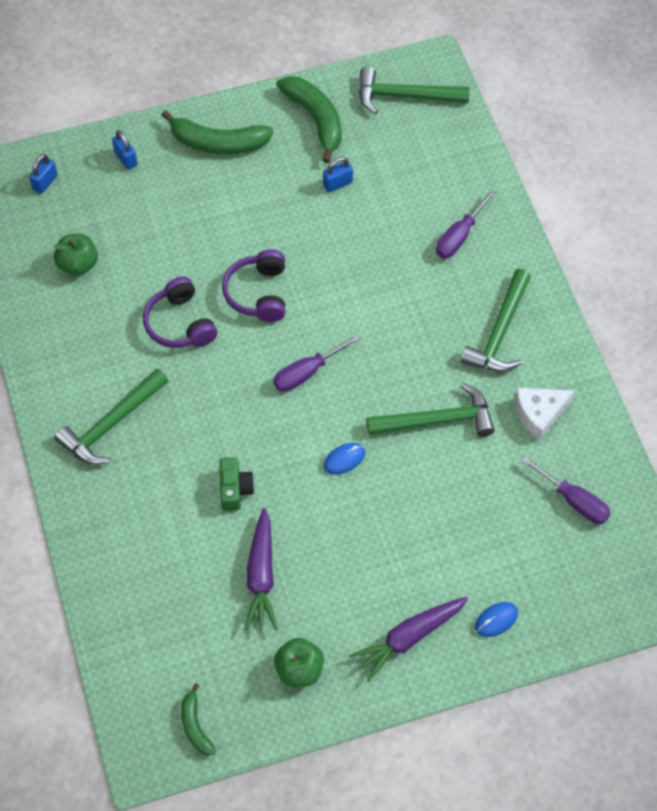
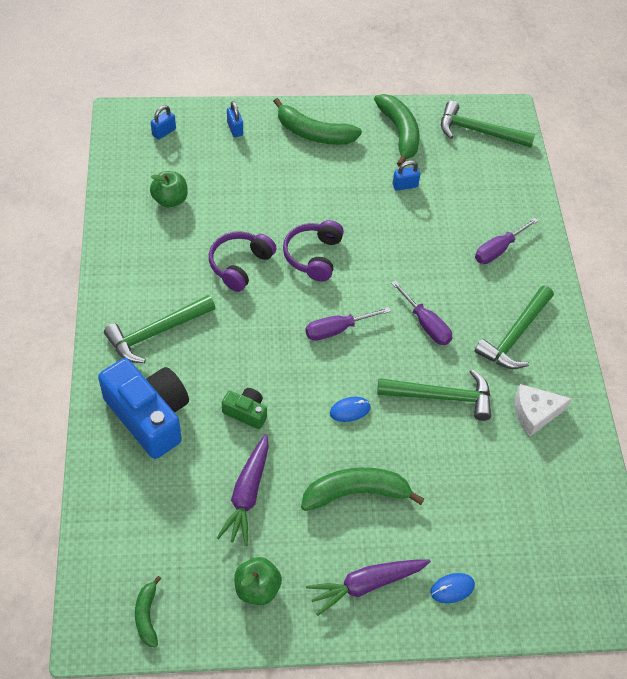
camera: 10 degrees right, 5 degrees down
(132, 518) = (149, 416): none -> blue camera
(180, 324) = (240, 265): purple headphones -> purple headphones turned 45 degrees clockwise
(235, 489) = (246, 412): green camera -> green camera turned 75 degrees counterclockwise
(374, 546) = (356, 493): none -> green banana
(574, 501) = (549, 497): purple screwdriver -> purple screwdriver (426, 324)

